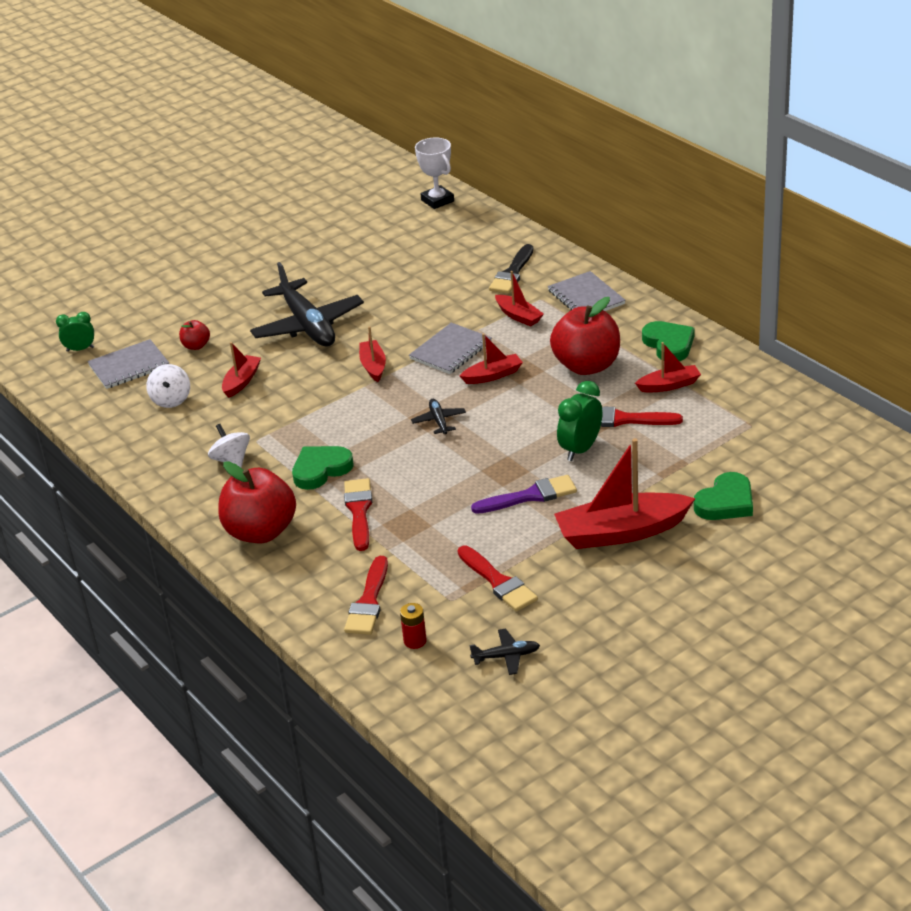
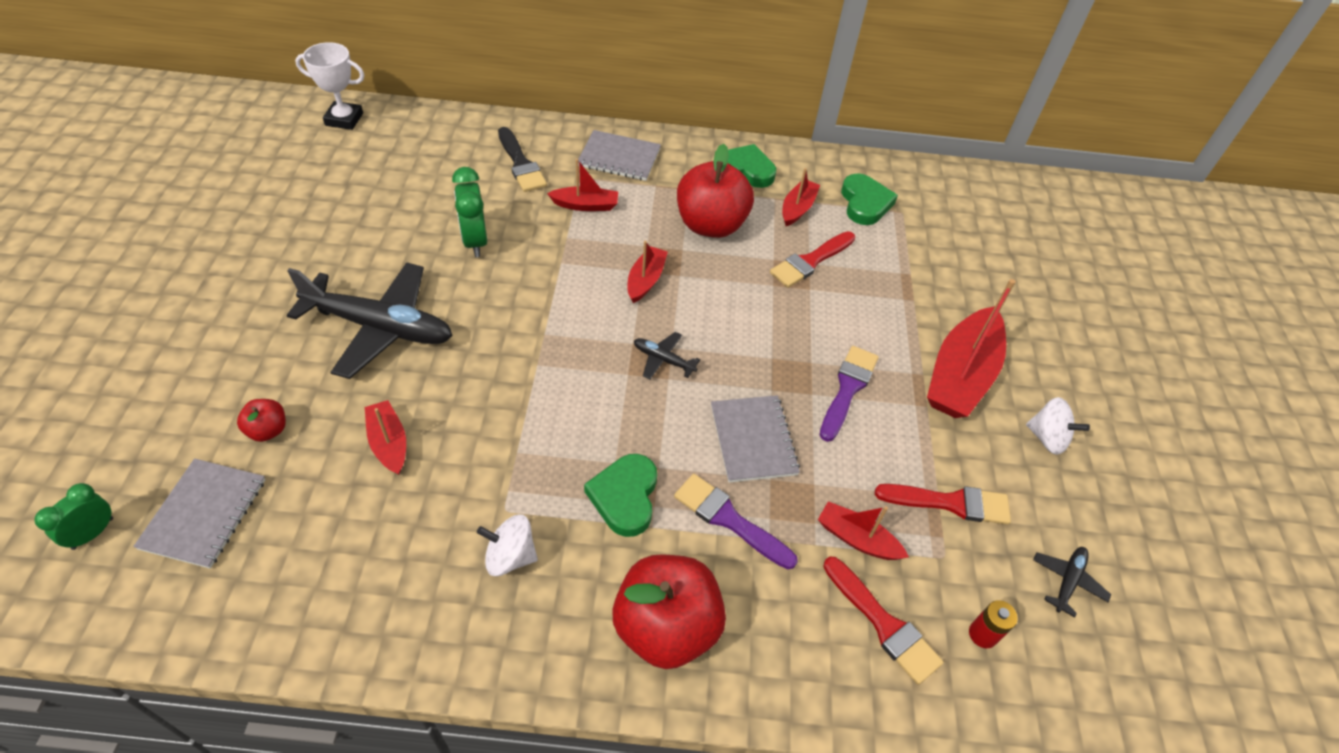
camera: 55 degrees left, 15 degrees up
(171, 400) = (326, 525): white spinning top -> white spinning top (1047, 438)
(359, 511) = (729, 519): red brush -> purple brush
(373, 366) = (517, 336): red boat -> red boat (857, 539)
(450, 350) = (571, 275): grey notebook -> grey notebook (753, 440)
(580, 449) = (819, 312): green clock -> green clock (475, 241)
(725, 502) = (984, 294): green heart -> green heart (865, 203)

